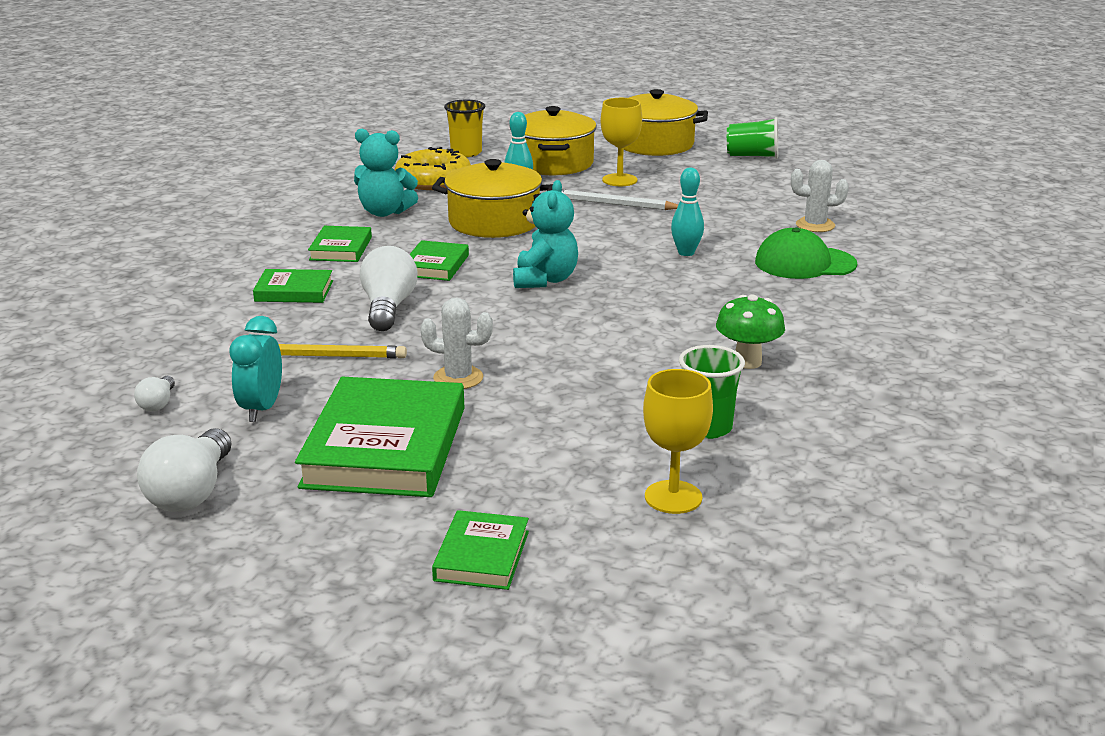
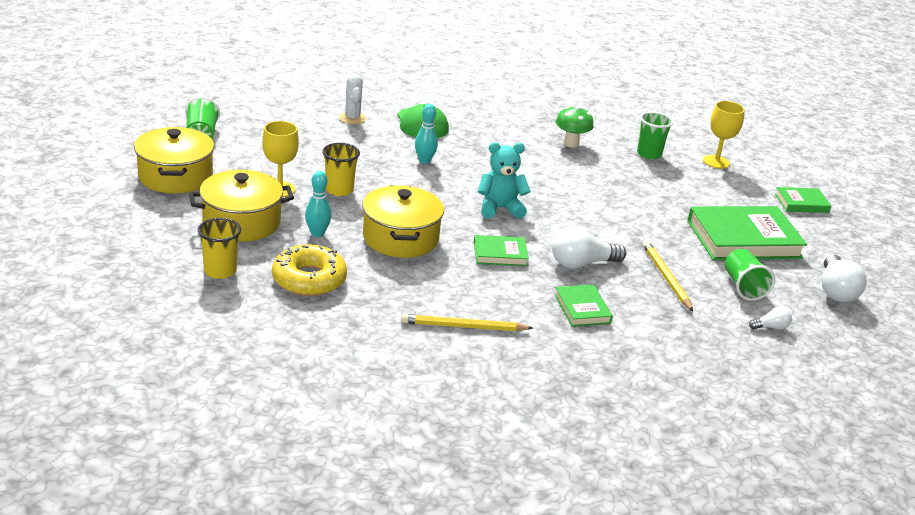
camera: 110 degrees left, 5 degrees up
(192, 492) = (836, 290): white light bulb -> white light bulb turned 105 degrees clockwise
(261, 409) = (743, 287): turquoise clock -> green cup
(308, 231) = (463, 327): none -> yellow pencil
(341, 248) = (491, 302): green book -> none
(384, 212) = (401, 294): turquoise teddy bear -> none
(458, 378) = (655, 226): white cactus -> none
(612, 204) = (339, 190): white pencil -> yellow cup

